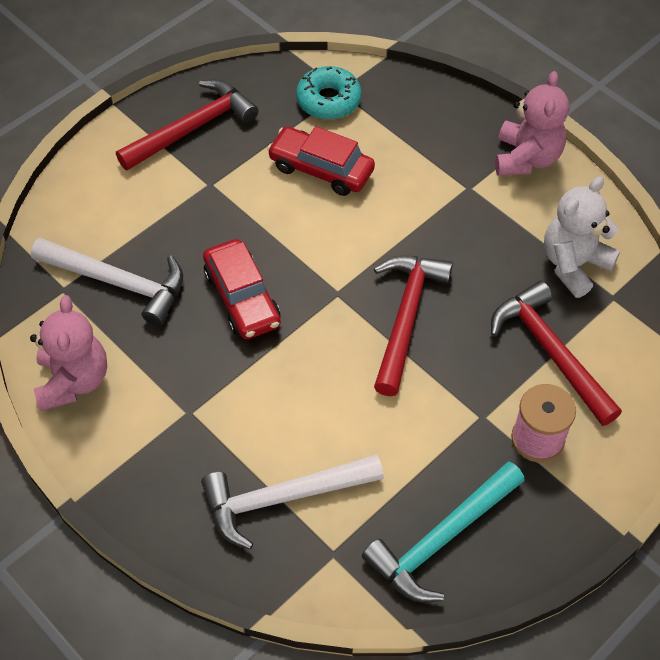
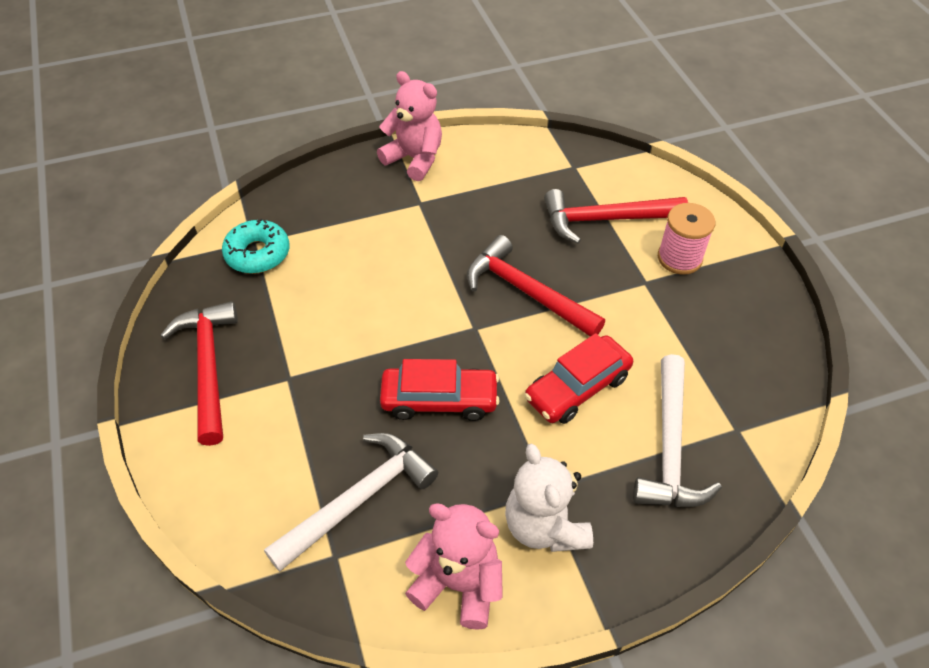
camera: 65 degrees left, 5 degrees down
(321, 169) = (332, 288): red car -> red car (577, 388)
(442, 539) = (748, 351): turquoise hammer -> none
(573, 264) = (532, 175): white teddy bear -> white teddy bear (545, 526)

